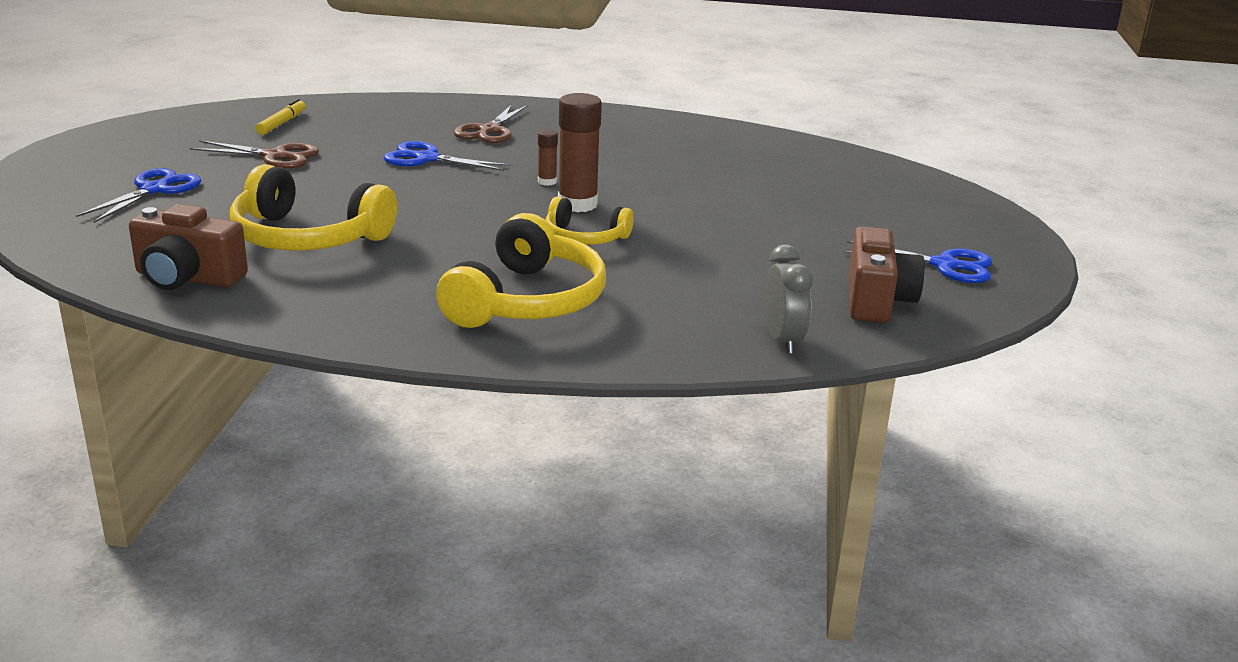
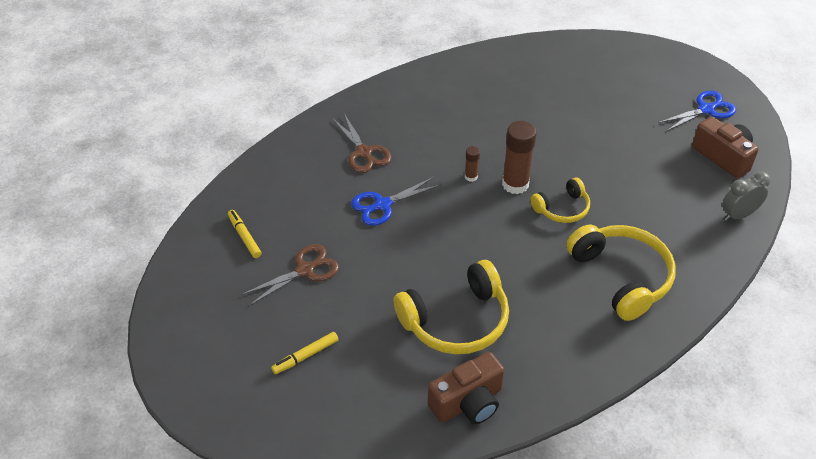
camera: 45 degrees left, 20 degrees up
(154, 190) = (305, 356): blue scissors -> yellow marker
(782, 340) = (738, 215): grey clock -> grey clock turned 60 degrees counterclockwise

